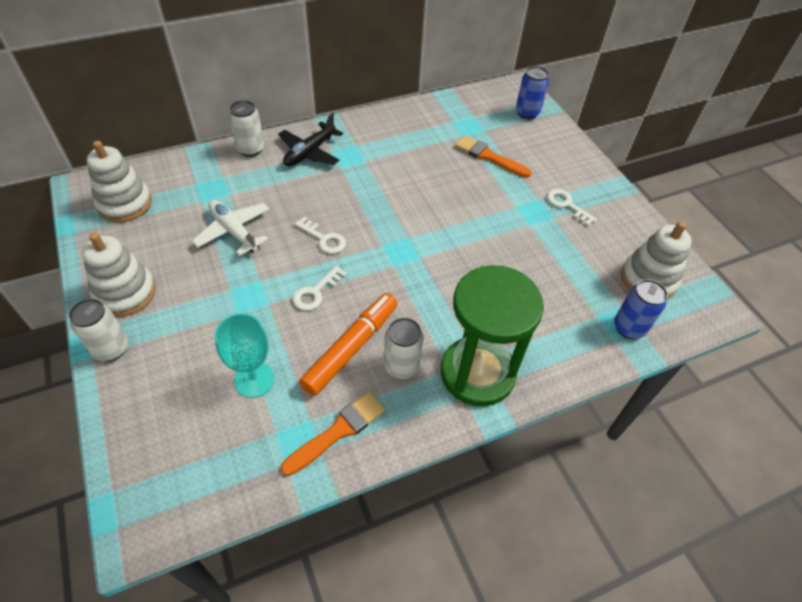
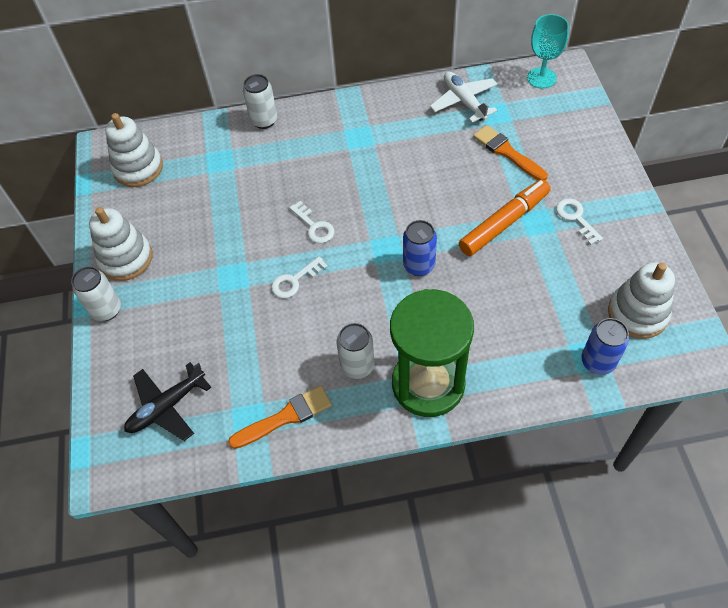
camera: 20 degrees right, 5 degrees up
(234, 231) = (231, 208): white plane -> white plane (464, 101)
(254, 379) = (222, 357): turquoise goblet -> turquoise goblet (541, 78)
(310, 152) = (321, 129): black plane -> black plane (167, 407)
(351, 348) = (315, 340): orange marker -> orange marker (504, 223)
(527, 113) = (566, 103): blue can -> blue can (419, 265)

